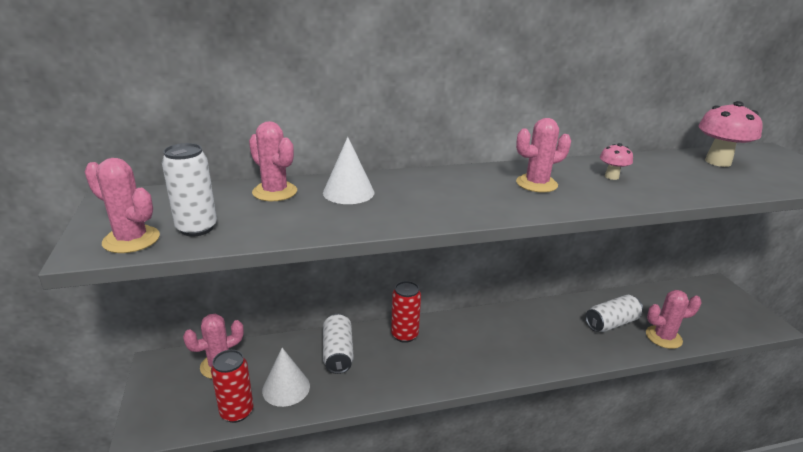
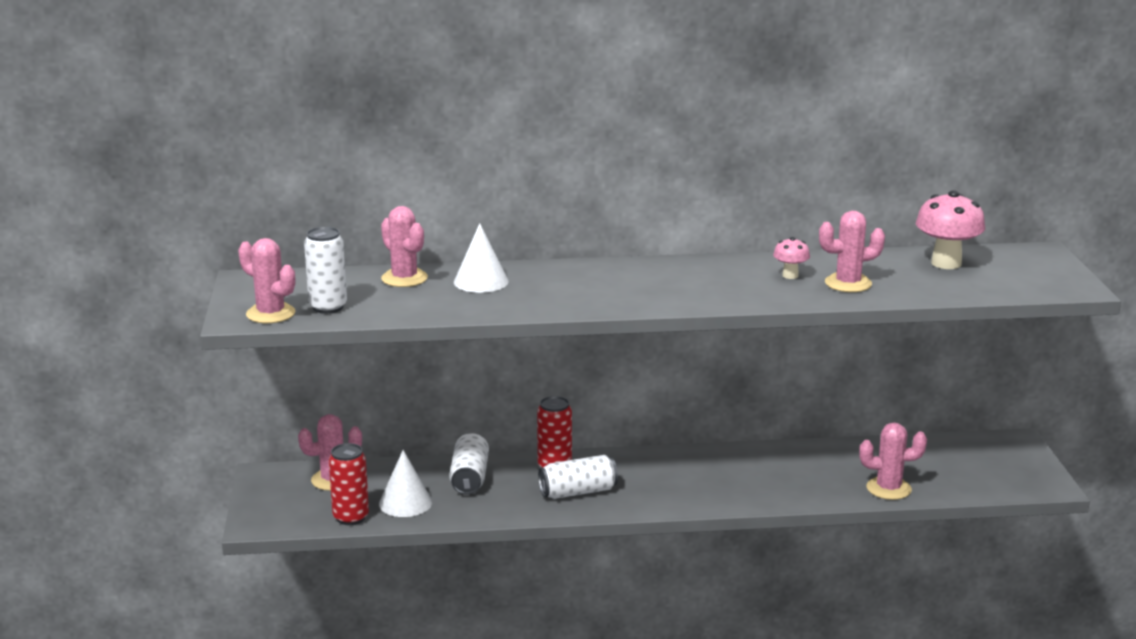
camera: 10 degrees right, 5 degrees down
(536, 184) = (693, 280): pink cactus -> pink cactus (848, 283)
(611, 323) = (829, 471): white can -> white can (578, 492)

